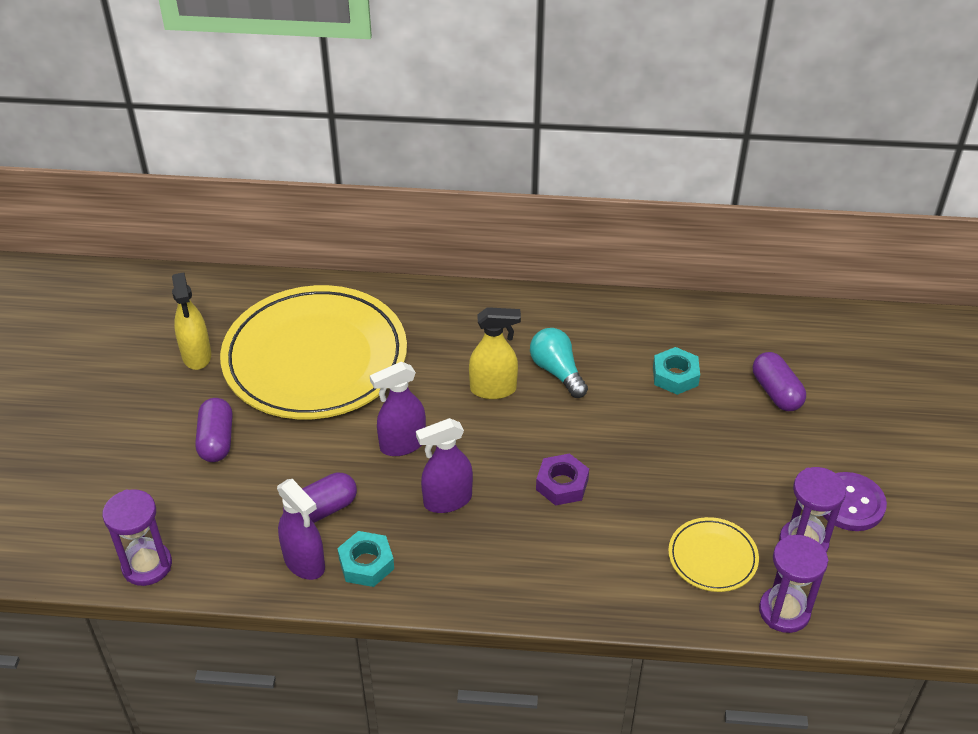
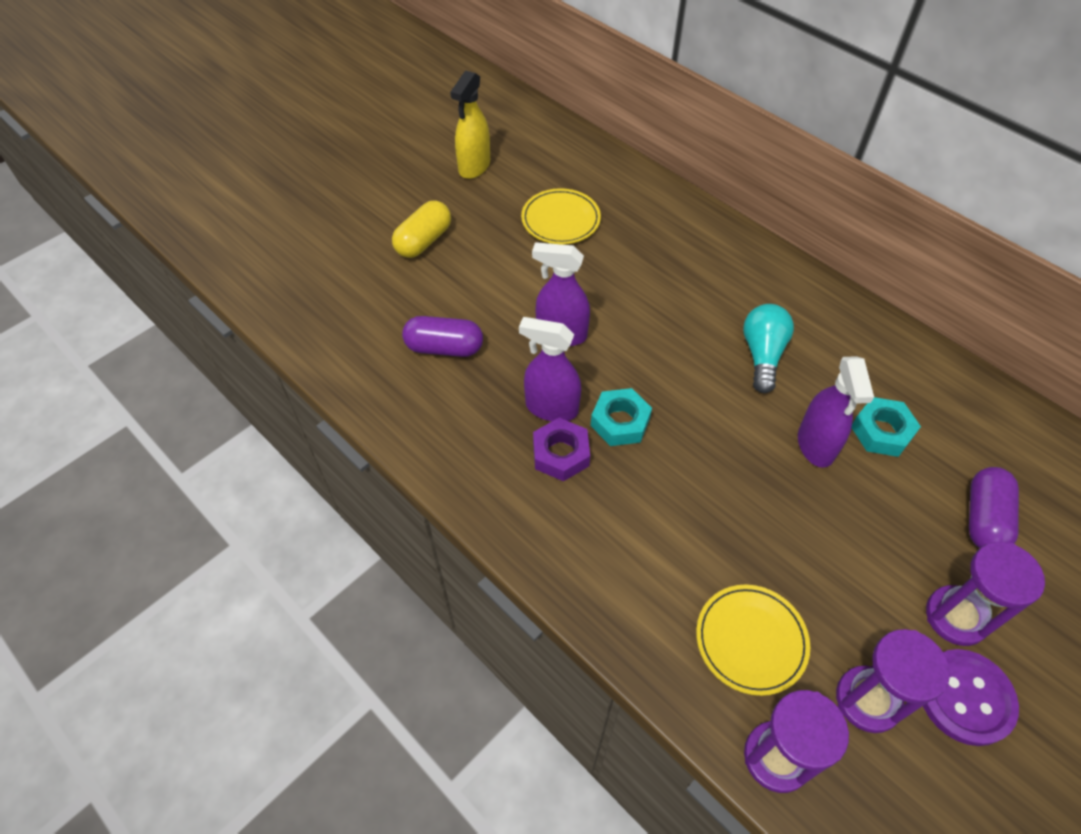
camera: 40 degrees right, 10 degrees up
(147, 565) = (282, 306): purple hourglass -> purple hourglass (956, 617)
(216, 440) = (423, 241): purple capsule -> yellow capsule
(304, 563) = (389, 382): purple spray bottle -> purple spray bottle (816, 445)
(315, 358) = (560, 220): yellow plate -> yellow plate, size x0.42
(366, 564) = (434, 416): turquoise nut -> turquoise nut (620, 422)
(493, 389) = (686, 335): yellow spray bottle -> none
(562, 484) = (667, 462): purple nut -> purple nut (560, 454)

